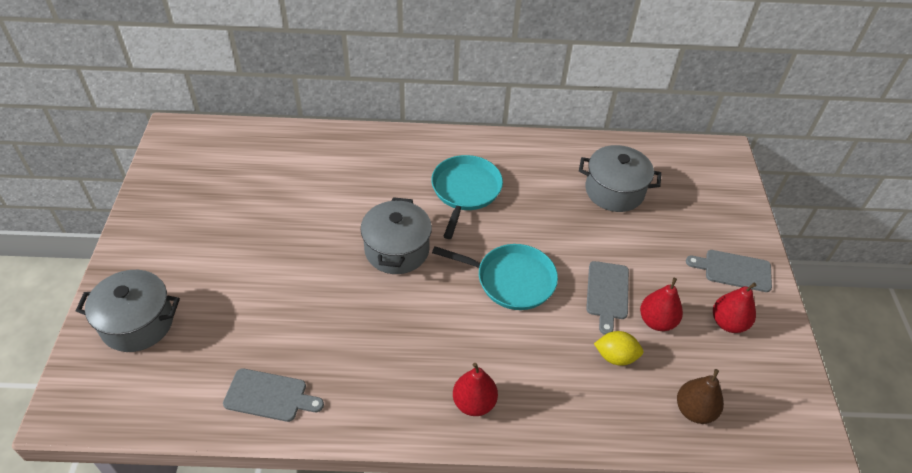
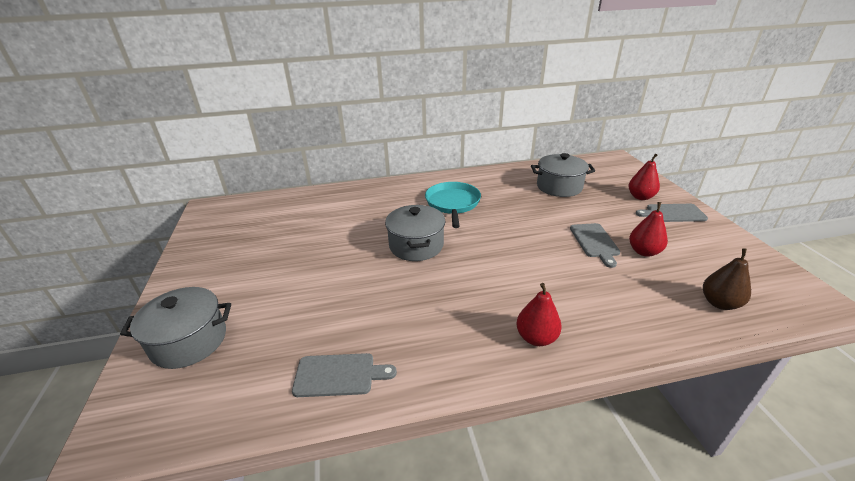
camera: 10 degrees left, 15 degrees down
(511, 280) = (517, 247): turquoise pan -> none
(615, 357) = (630, 280): yellow lemon -> none
(728, 323) = (695, 243): red pear -> red pear (640, 197)

